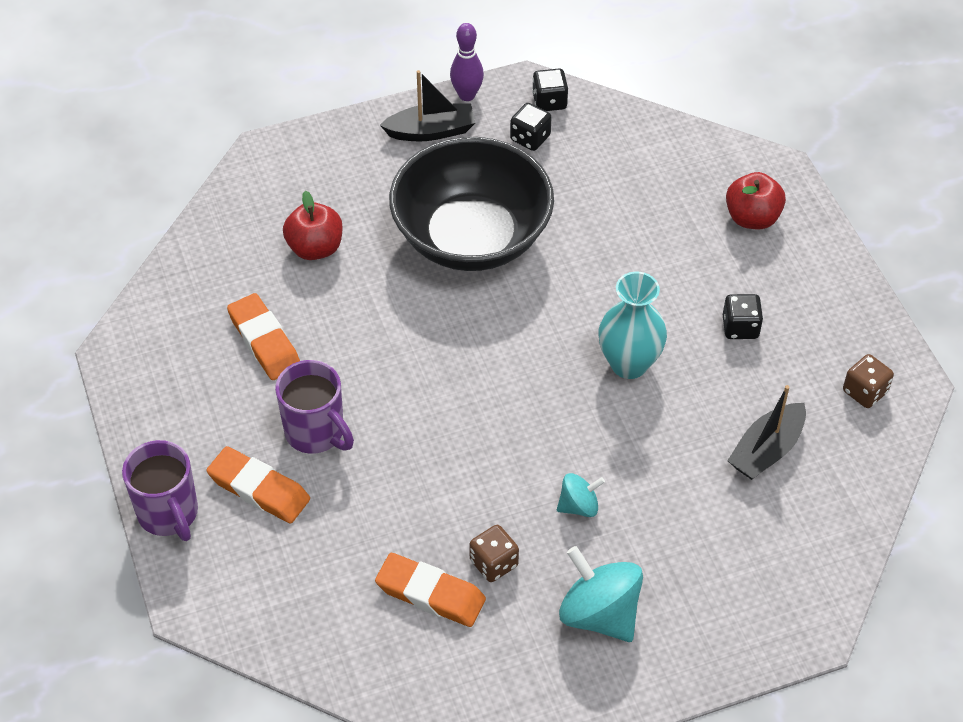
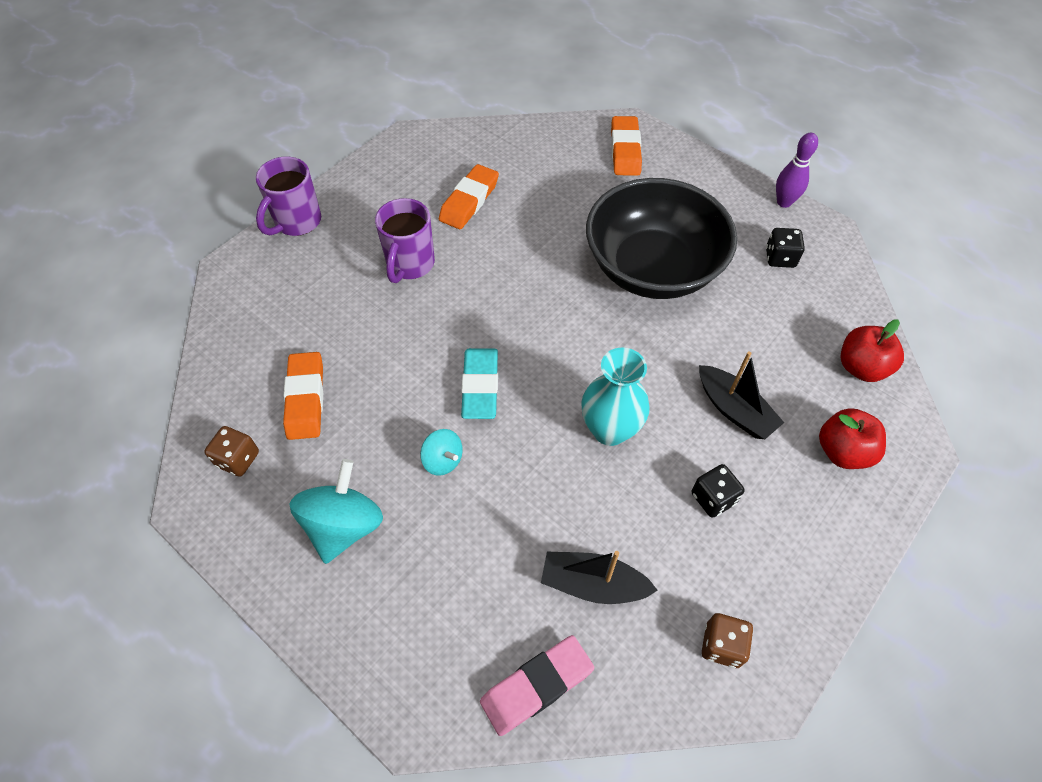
camera: 60 degrees right, 5 degrees up
(259, 489) = (343, 257): orange eraser -> orange eraser (625, 150)
(315, 248) = (569, 188): red apple -> red apple (861, 367)
(431, 131) = (730, 199): black boat -> black boat (734, 410)
(494, 563) = (355, 427): brown dice -> brown dice (238, 459)
(515, 440) = (480, 386): none -> turquoise eraser
(549, 101) = (828, 253): black dice -> none
(830, 531) = (536, 686): none -> pink eraser

